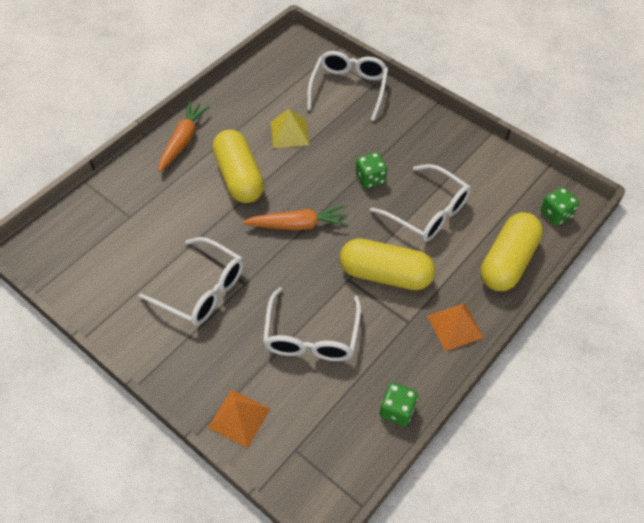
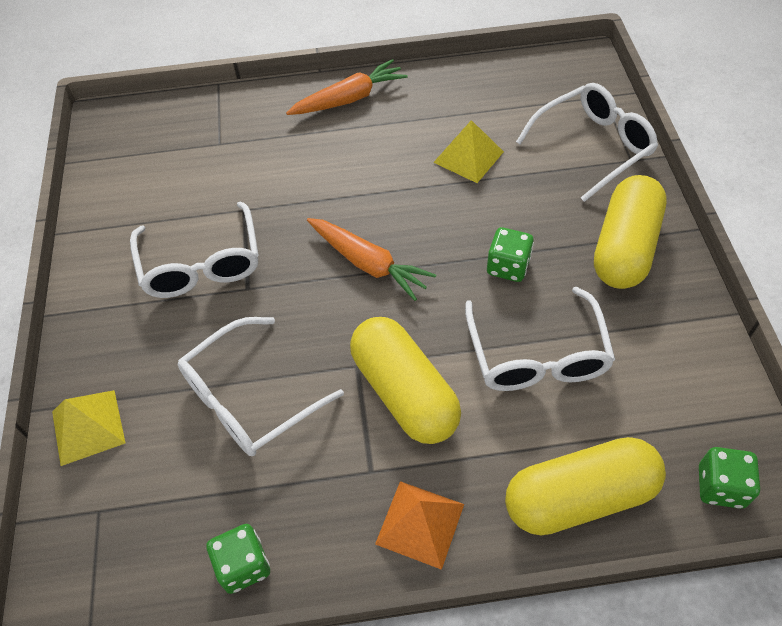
camera: 45 degrees right, 0 degrees up
(239, 177) = (364, 171): yellow capsule -> yellow capsule (624, 247)
(239, 418) = (88, 427): orange pyramid -> yellow pyramid

